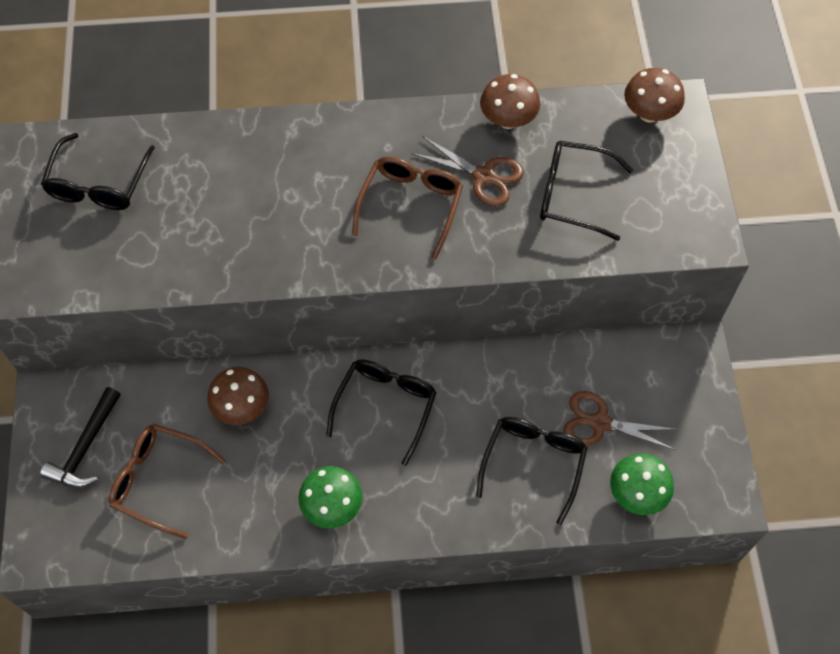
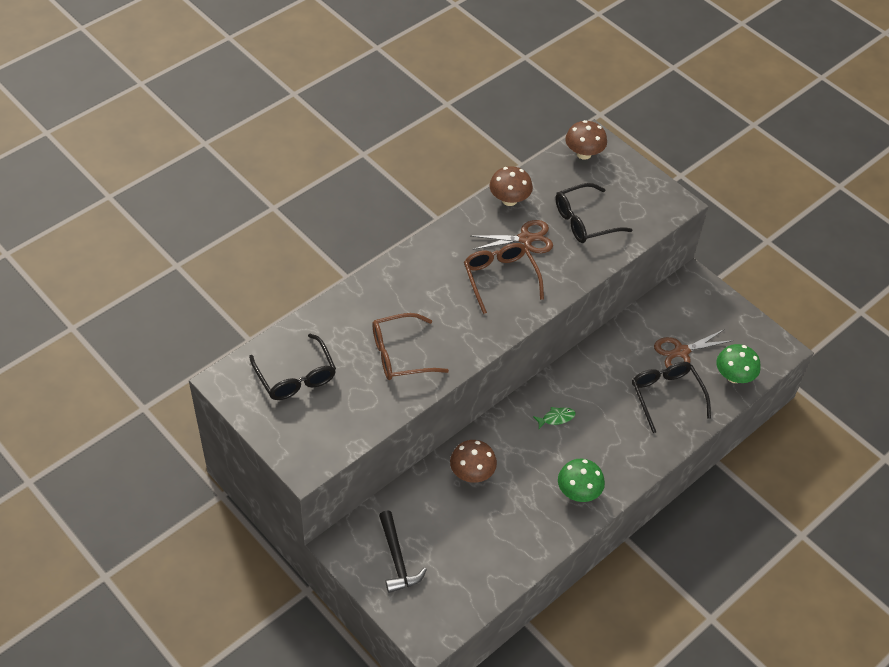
camera: 40 degrees left, 10 degrees down
(159, 480) = (462, 547): brown glasses -> brown glasses (400, 354)
(385, 406) = (556, 418): black glasses -> green fish

